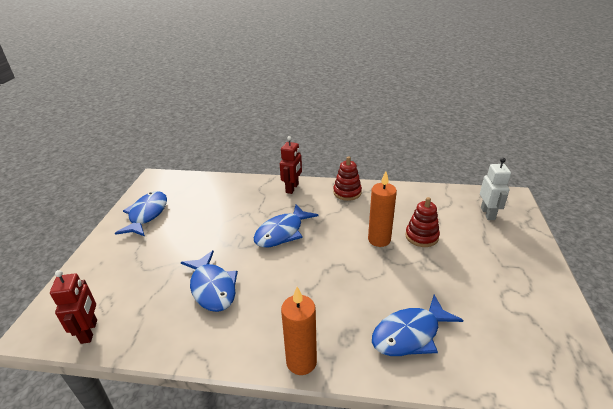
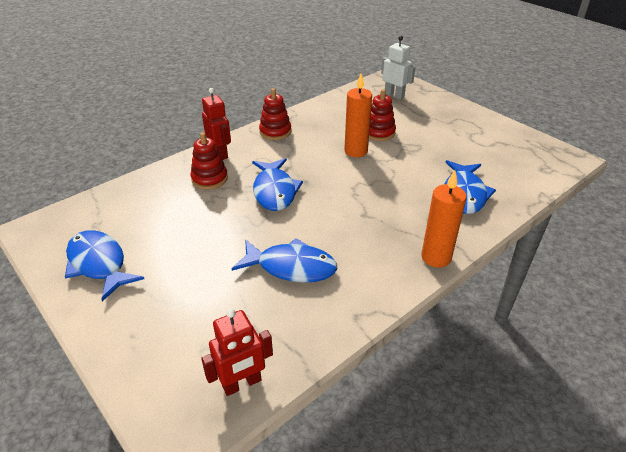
camera: 50 degrees left, 5 degrees up
(89, 331) = (242, 384): red robot -> red robot turned 120 degrees clockwise
(262, 201) = (209, 179): none -> red stacking toy

